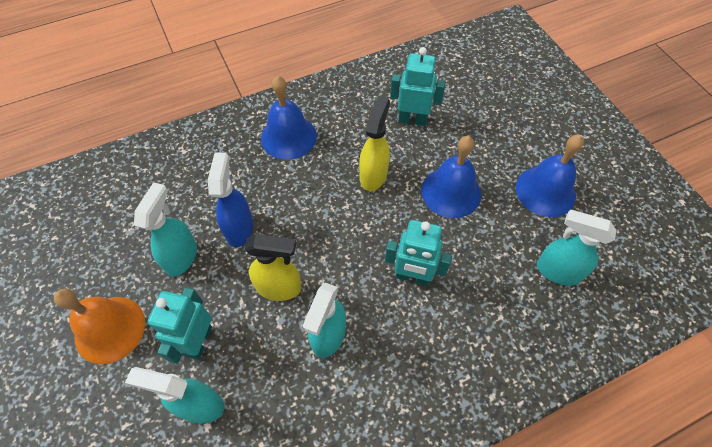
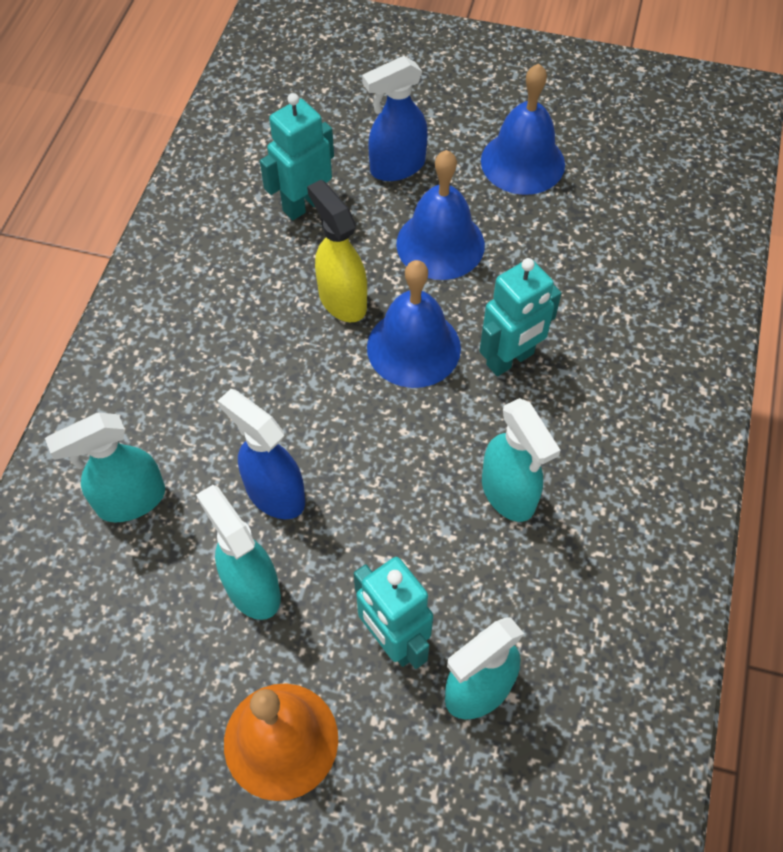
camera: 50 degrees left, 0 degrees up
(279, 287) = (401, 503): yellow spray bottle -> none
(288, 137) = (190, 348): blue bell -> blue bell (413, 347)
(477, 139) = (397, 167): none -> blue spray bottle
(557, 271) = (621, 228): turquoise spray bottle -> turquoise spray bottle (130, 500)

